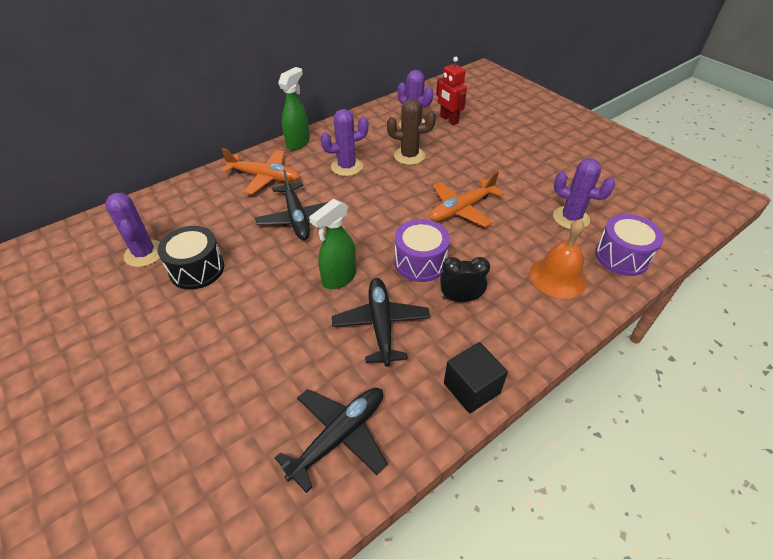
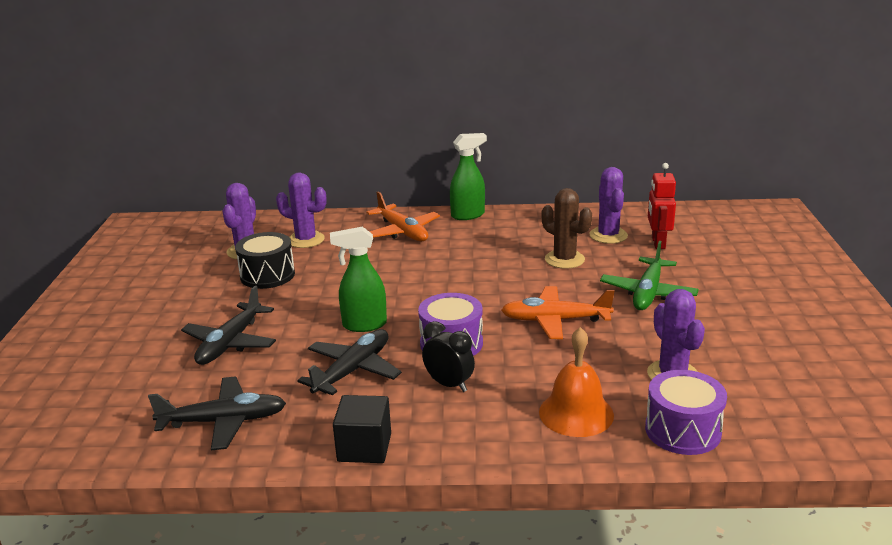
camera: 40 degrees right, 20 degrees down
(296, 218) = (389, 270): black plane -> black plane (230, 343)
(347, 167) = (487, 248): purple cactus -> purple cactus (306, 240)
(488, 161) = (648, 293): none -> green plane

